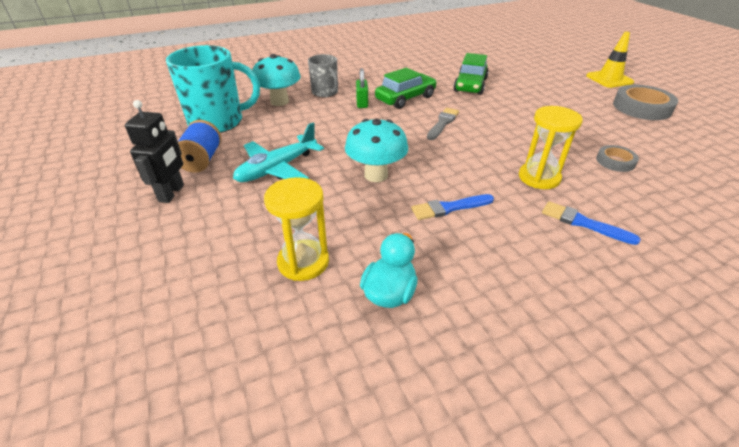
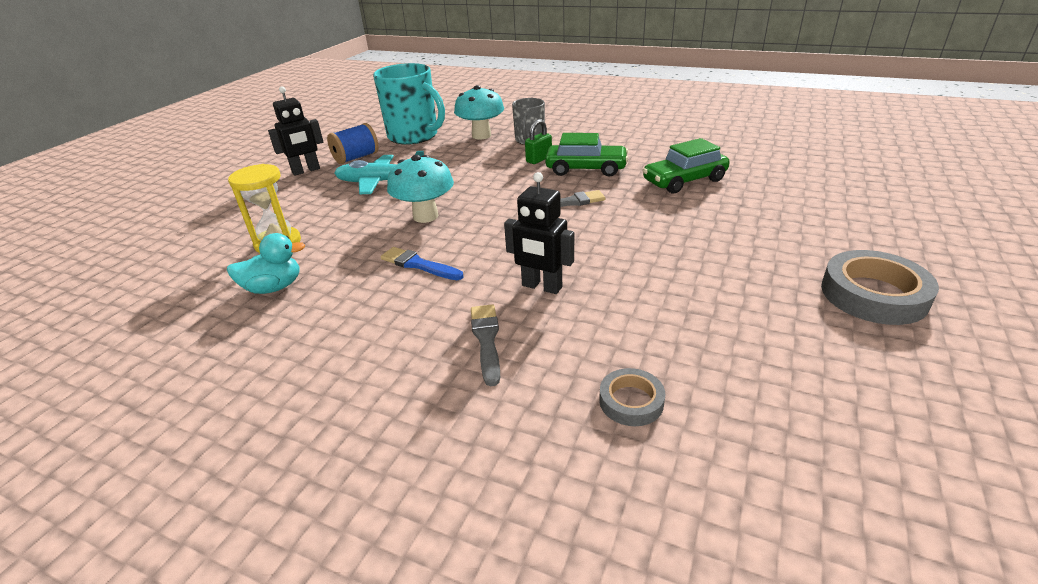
camera: 50 degrees right, 5 degrees down
(539, 177) = (541, 287): yellow hourglass -> black robot
(583, 223) = (486, 340): blue brush -> grey brush
(609, 79) = (917, 244): yellow traffic cone -> none
(615, 161) = (661, 320): grey tape -> grey tape (631, 401)

